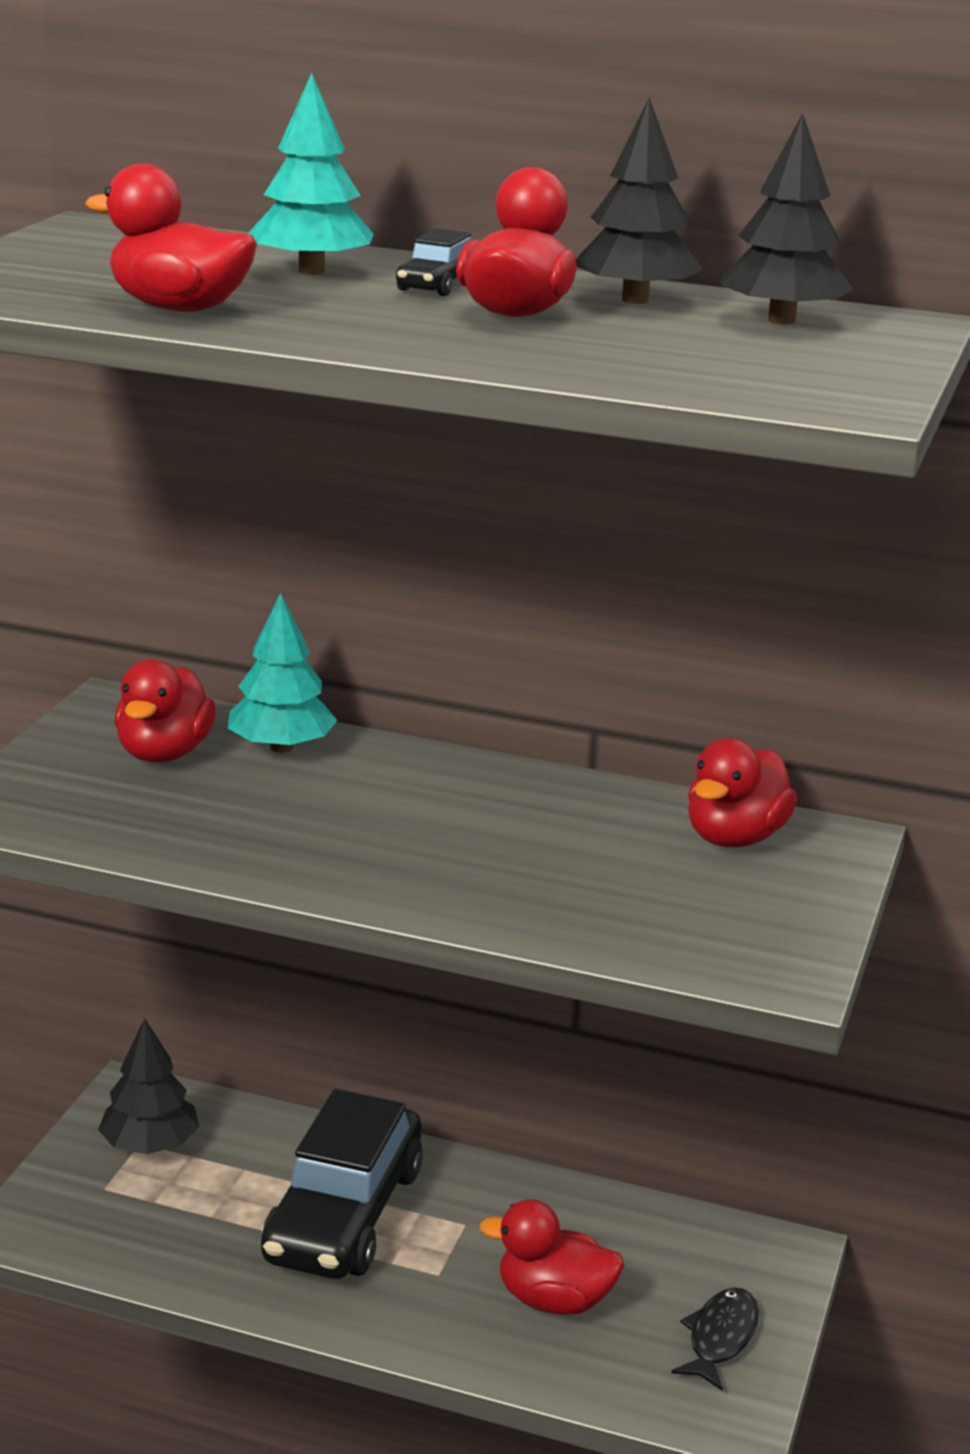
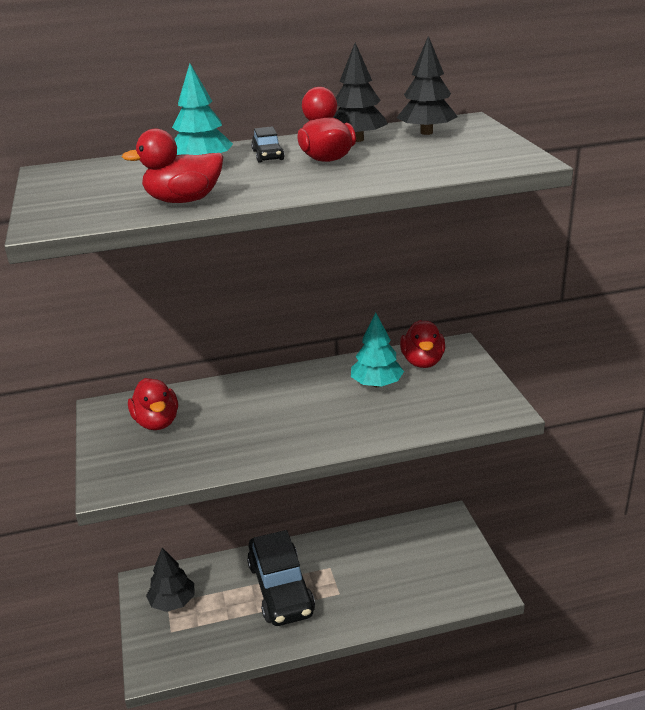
camera: 30 degrees left, 5 degrees up
(281, 747) = (205, 398): turquoise tree -> turquoise tree (376, 384)
(554, 1300) = (390, 580): red duck -> none
(720, 1338) = (458, 562): black fish -> none

